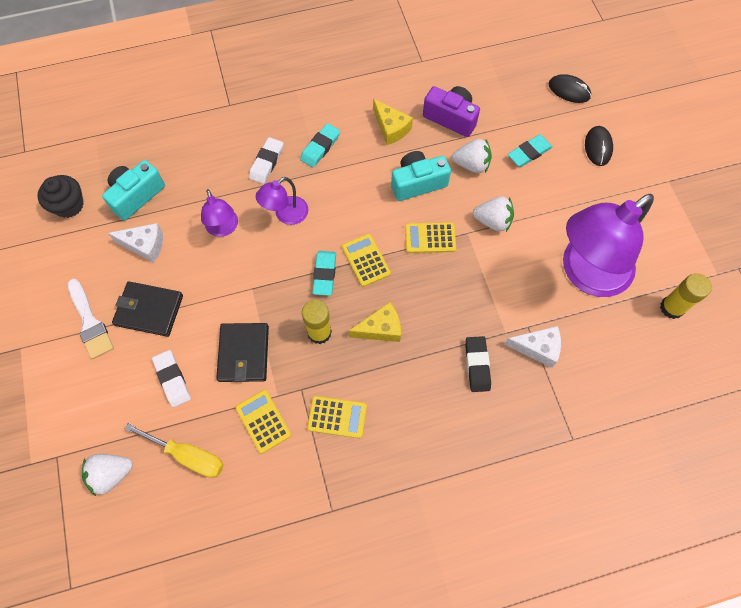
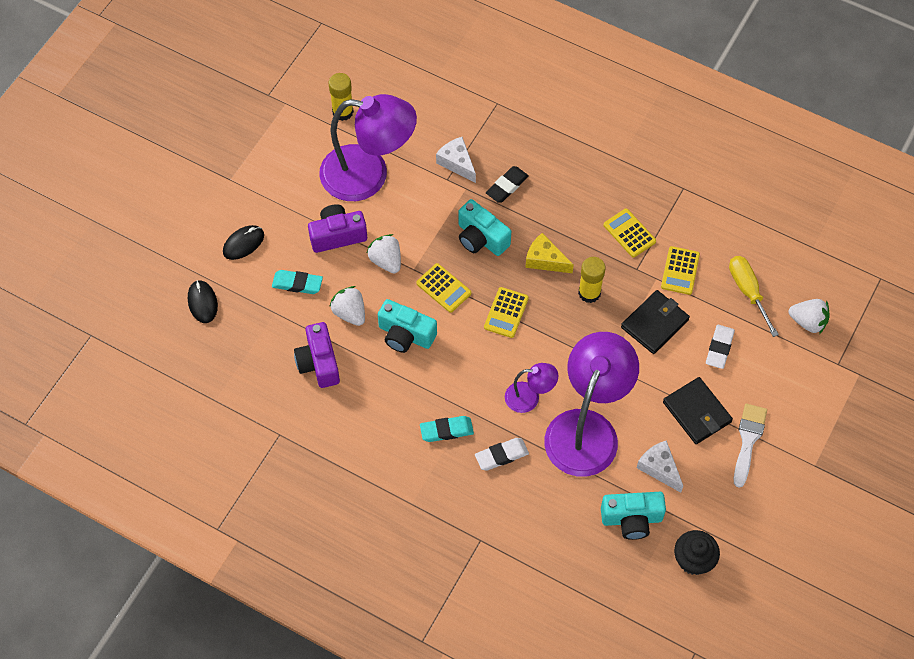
camera: 135 degrees left, 5 degrees down
(223, 228) = (587, 428): purple lamp -> purple lamp, size x2.11
(324, 274) = (546, 328): turquoise eraser -> none
(391, 128) = (374, 396): yellow cheese -> none
(447, 301) = (481, 238): none -> turquoise camera
(547, 208) = (337, 235): none -> purple camera

